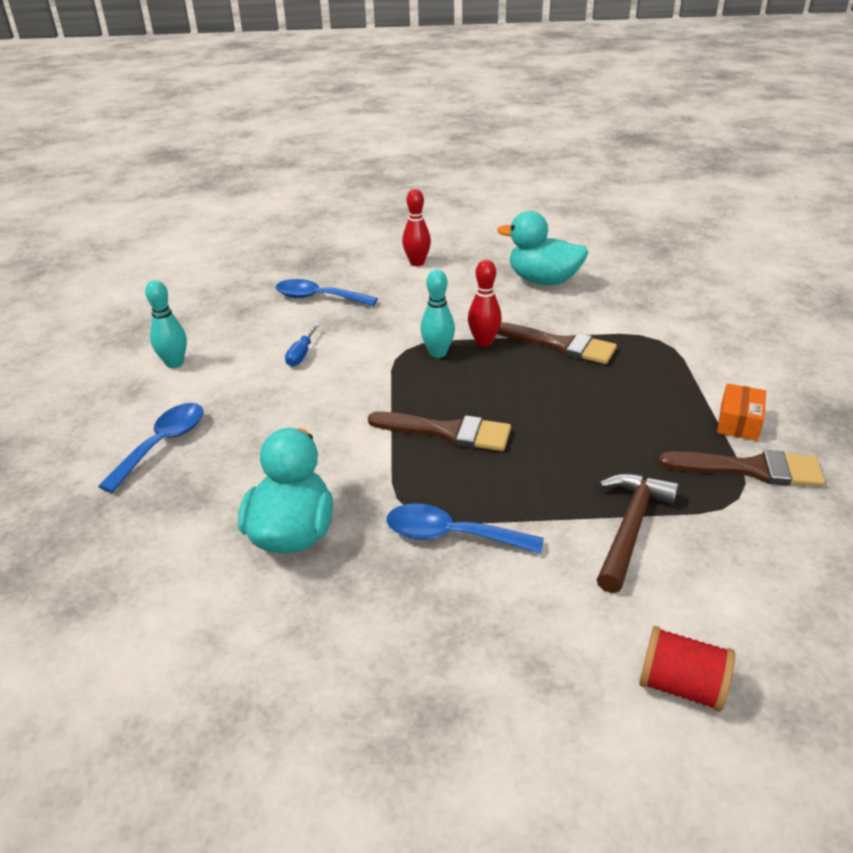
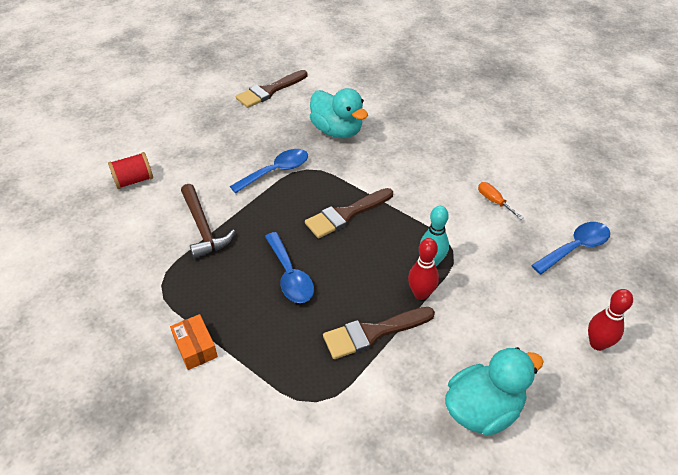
camera: 130 degrees right, 10 degrees up
(163, 444) = (449, 120): blue spoon -> blue spoon (290, 276)
(174, 363) = (534, 150): turquoise bowling pin -> none
(301, 354) = (494, 201): blue screwdriver -> orange screwdriver
(751, 469) = (165, 310): brown brush -> brown brush (269, 91)

